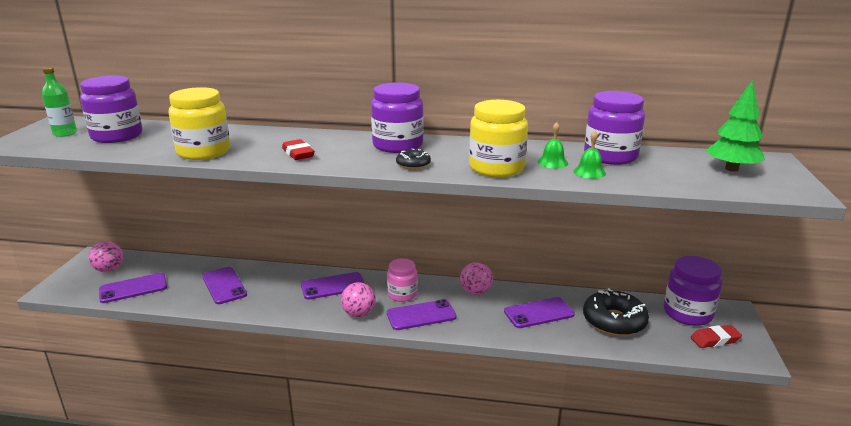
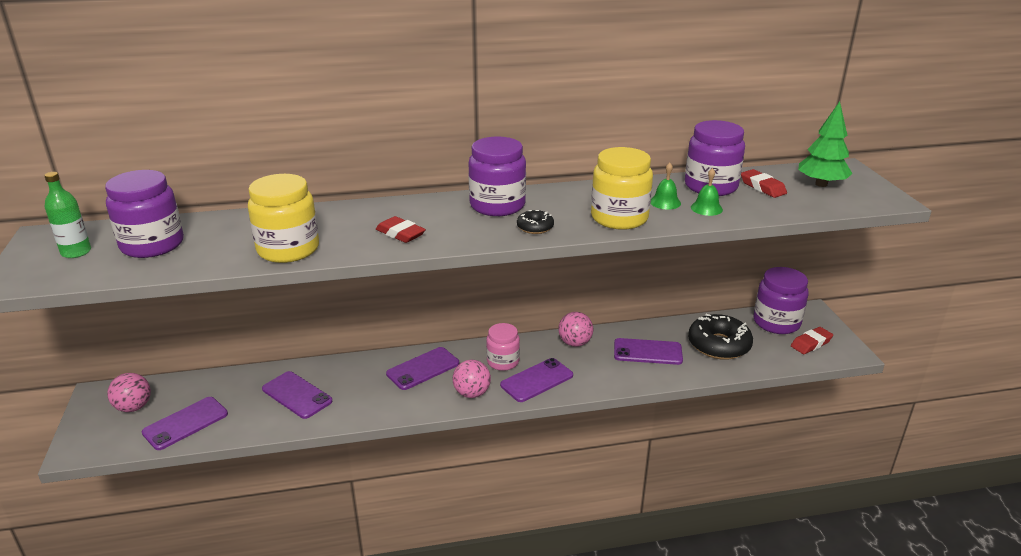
camera: 20 degrees left, 5 degrees up
(539, 313) = (647, 352): purple phone -> purple phone turned 45 degrees clockwise
(664, 163) = (762, 187): none -> red eraser

